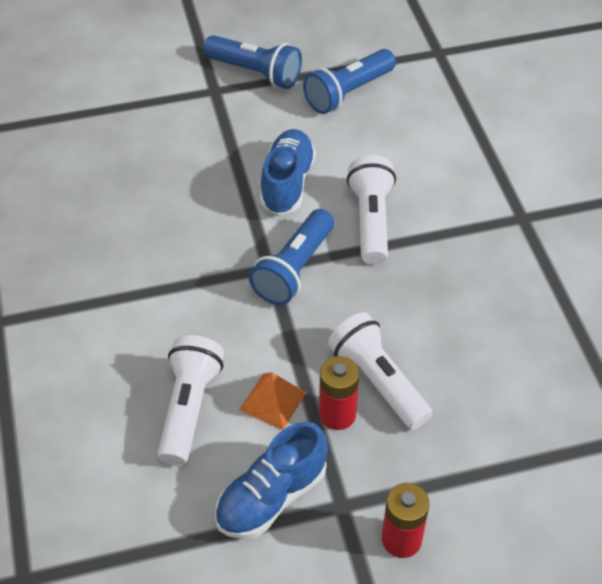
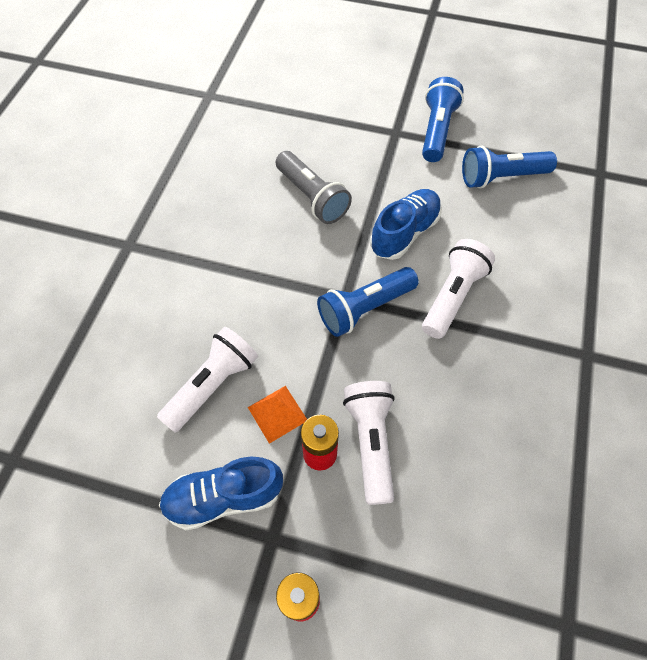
camera: 30 degrees right, 10 degrees up
(168, 189) = (312, 197): none -> grey flashlight
(255, 73) = (437, 131): blue flashlight -> blue flashlight turned 135 degrees counterclockwise

